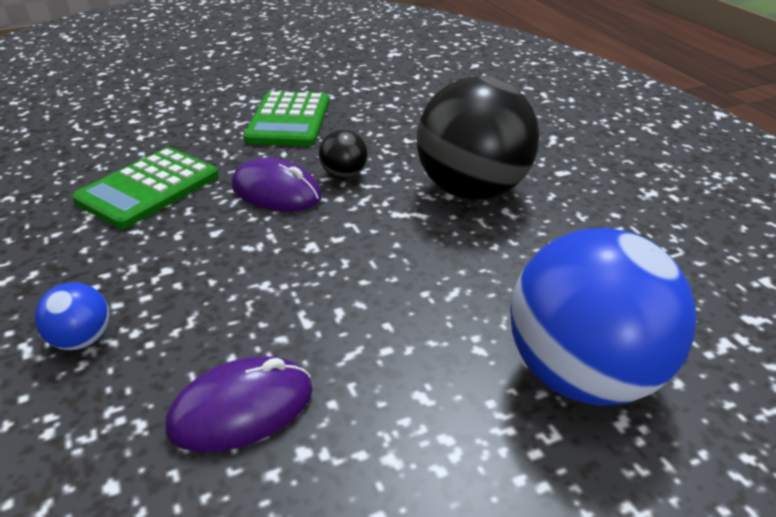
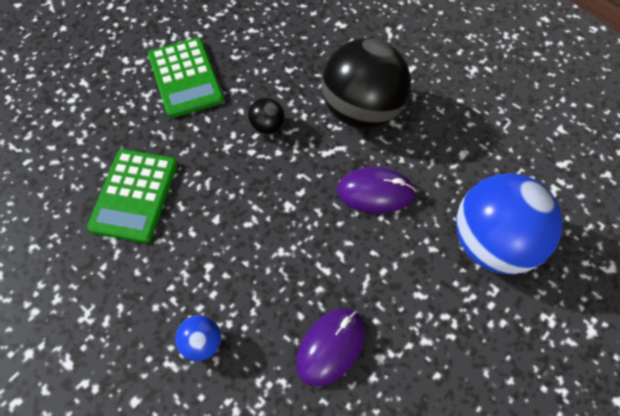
camera: 25 degrees left, 25 degrees up
(276, 192) = (230, 163): purple mouse -> purple mouse (375, 192)

